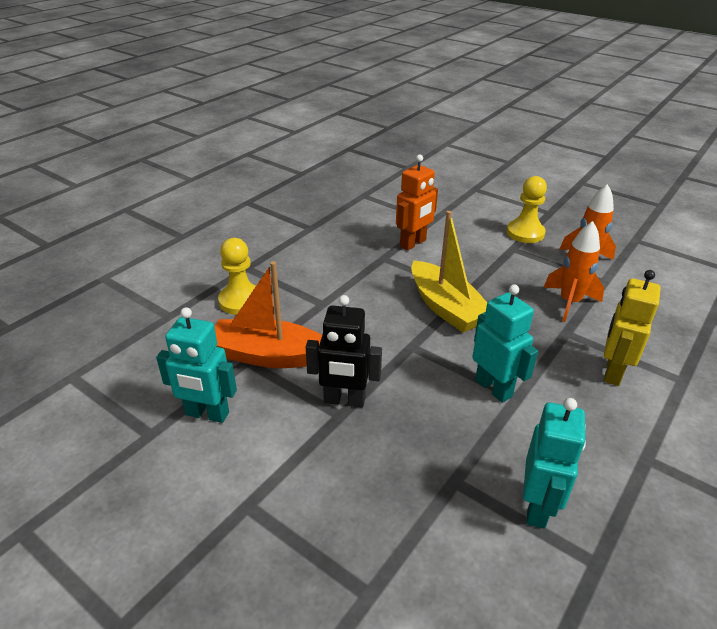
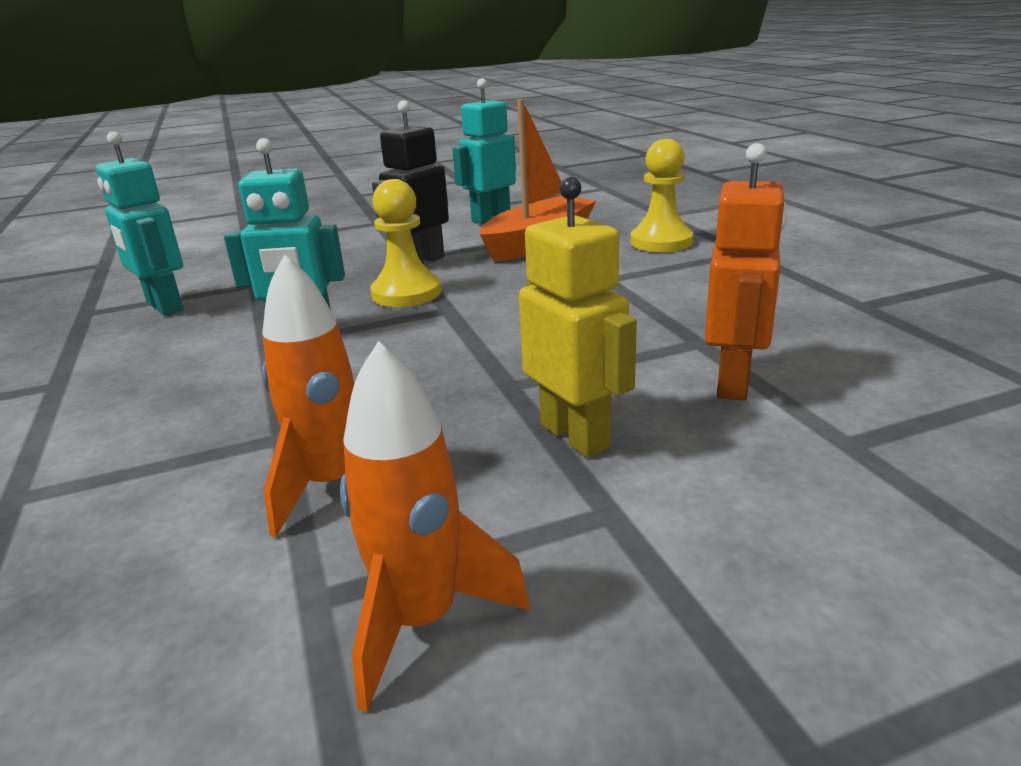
camera: 125 degrees right, 10 degrees down
(413, 243) = (734, 383): orange robot -> orange robot turned 150 degrees counterclockwise
(446, 307) = (491, 353): yellow boat -> none
(525, 233) = (678, 582): yellow pawn -> yellow pawn (406, 293)
(612, 372) = (156, 433): yellow robot -> yellow robot (575, 435)

